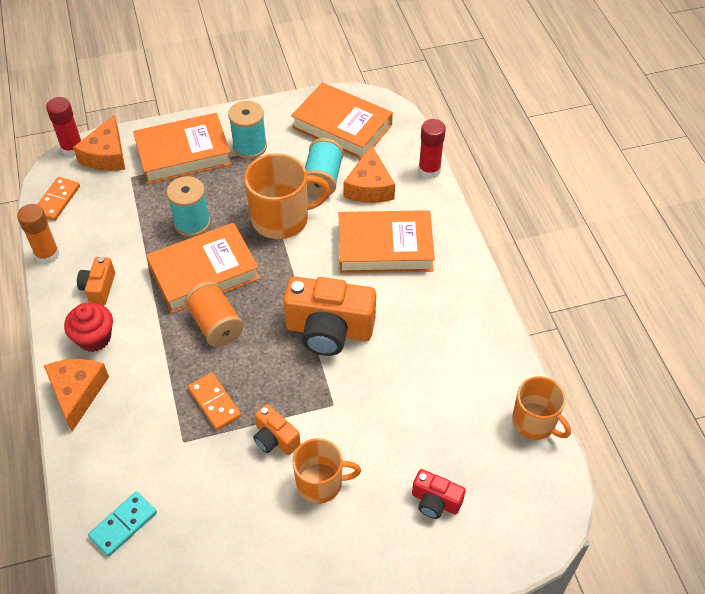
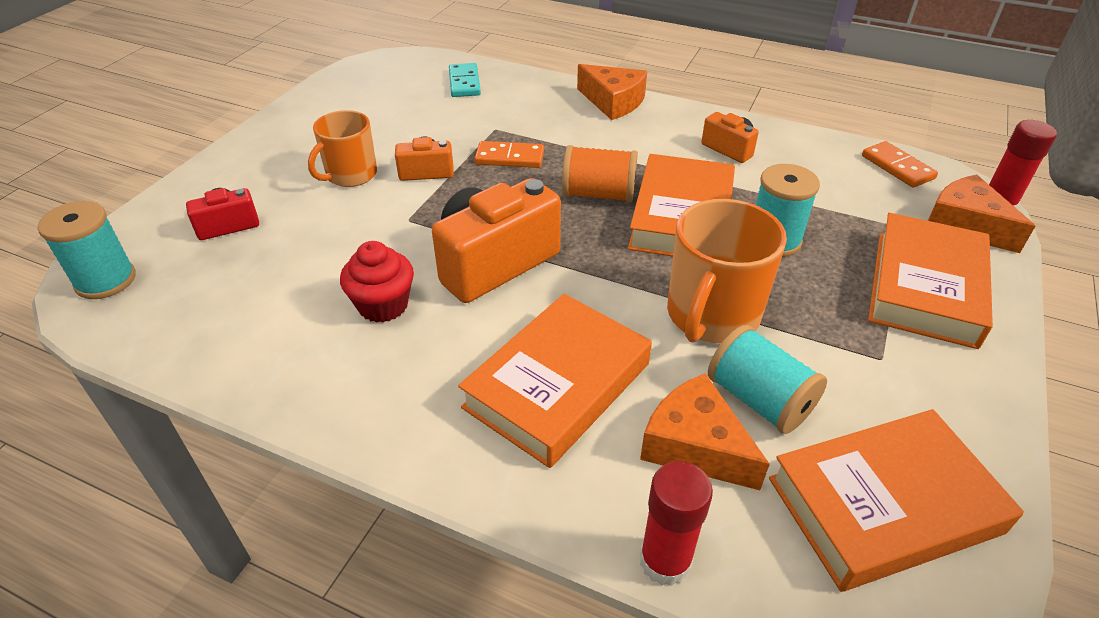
camera: 130 degrees right, 10 degrees down
(47, 255) = (809, 137): orange glue stick -> none
(94, 338) = (666, 127): red cupcake -> red cupcake (383, 305)
(250, 147) = (899, 358): turquoise spool -> turquoise spool (106, 280)
(535, 422) = (163, 348): orange mug -> none

